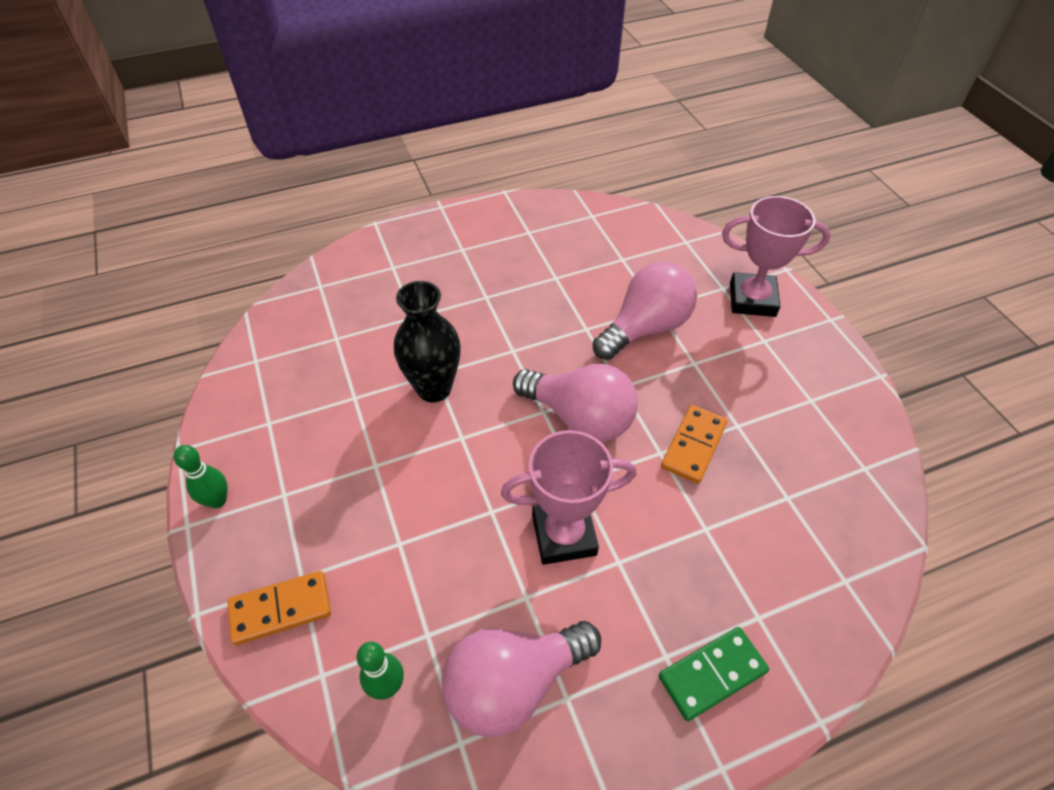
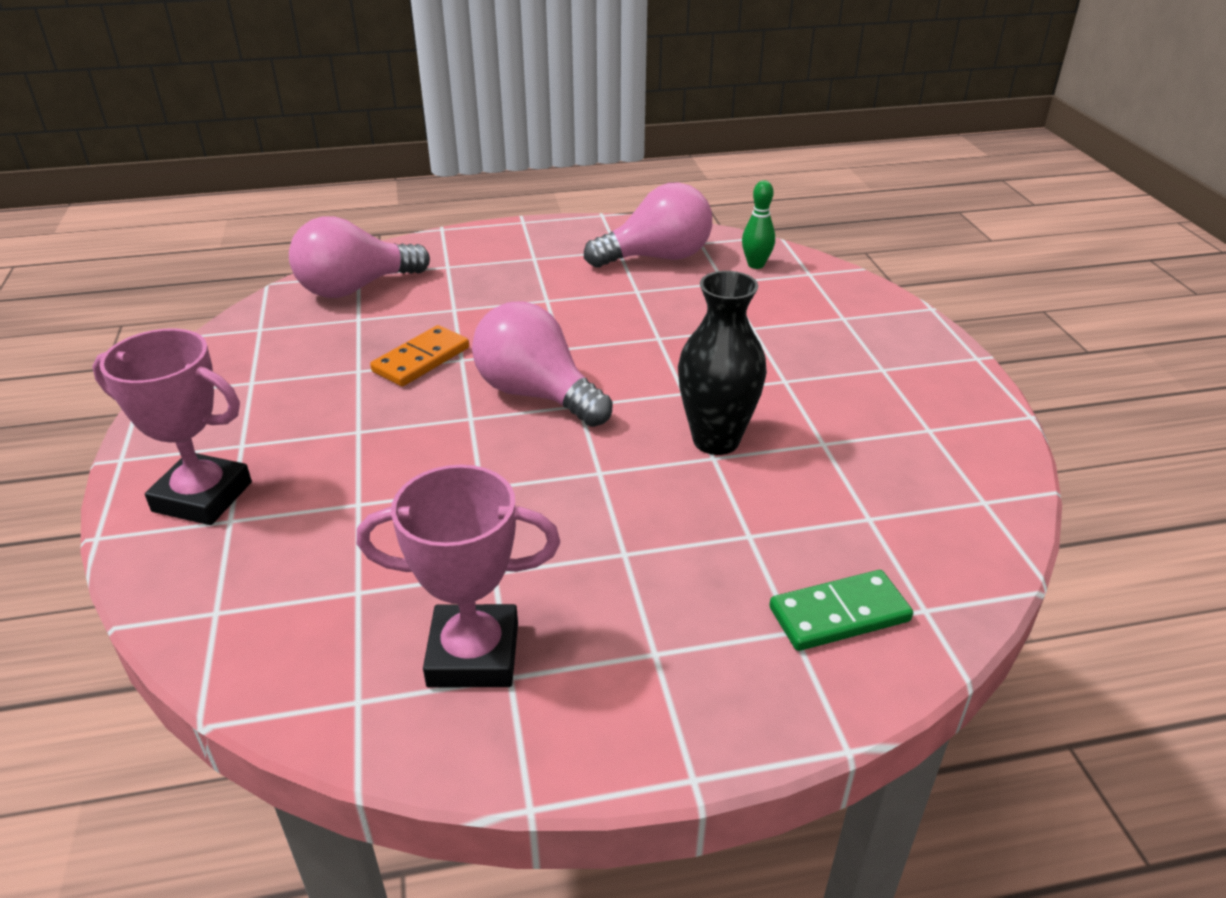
camera: 170 degrees left, 15 degrees down
(217, 500) = (954, 371): green bowling pin -> none
(281, 609) = (855, 303): orange domino -> none
(564, 535) = (591, 317): pink trophy -> pink trophy (473, 654)
(645, 328) = (394, 477): pink light bulb -> pink light bulb (355, 288)
(712, 674) = (504, 249): green domino -> green domino (839, 615)

